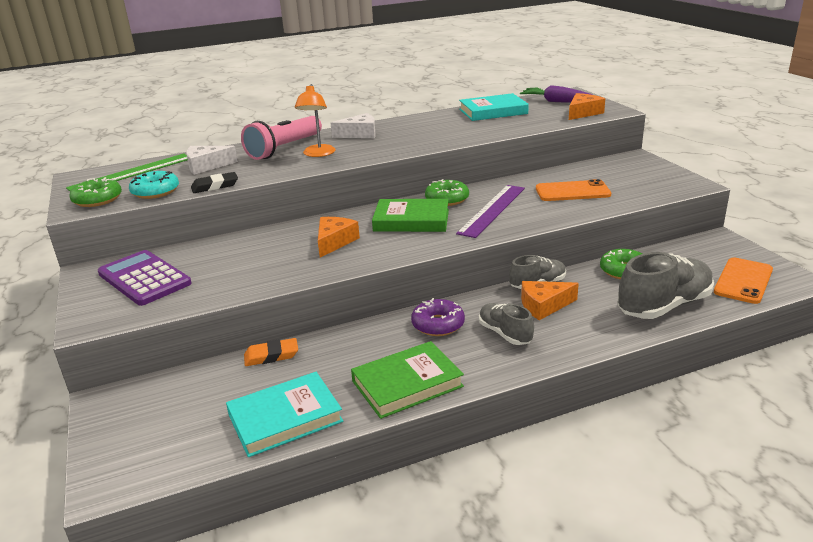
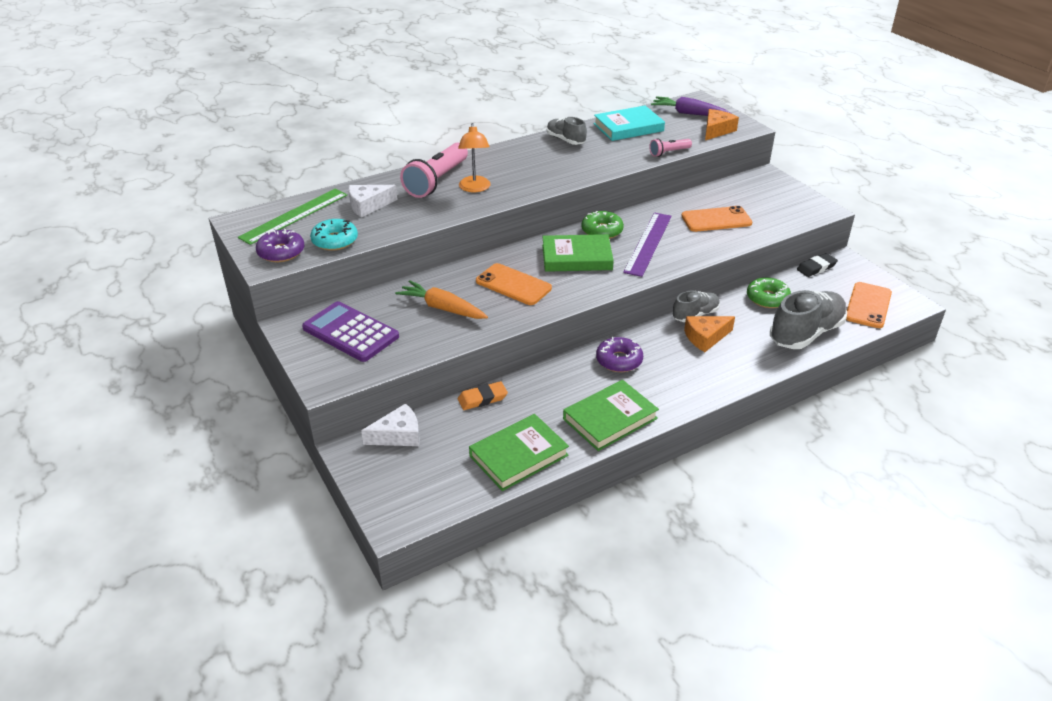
camera: 10 degrees left, 10 degrees up
(97, 200) = (281, 252): green donut -> purple donut
(215, 186) = (391, 232): black eraser -> black eraser (816, 267)
(250, 260) = (442, 308): none -> orange carrot
(285, 418) = (518, 455): turquoise book -> green book
(334, 242) = (513, 285): orange cheese -> orange phone
(359, 134) = (505, 160): white cheese -> white cheese (398, 435)
(505, 334) = (679, 367): grey shoe -> grey shoe (565, 140)
(527, 128) = (669, 152): none -> pink flashlight

